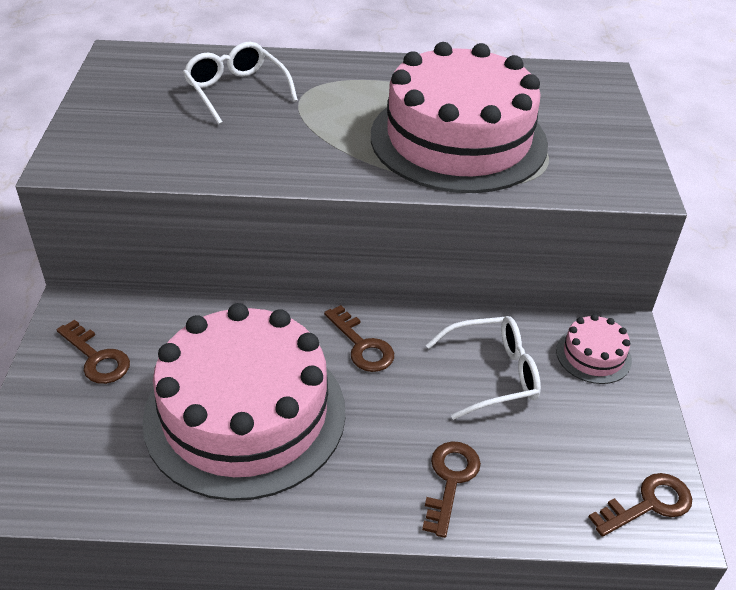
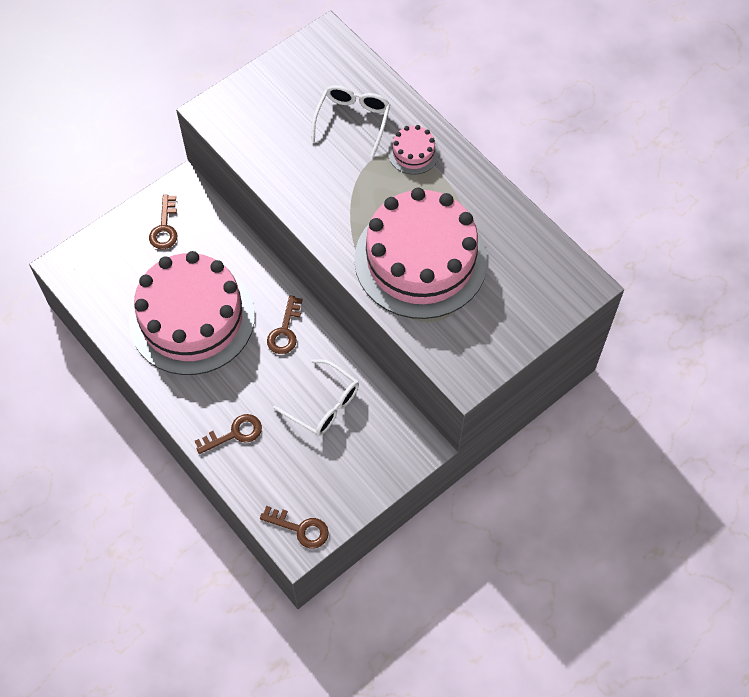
camera: 50 degrees right, 20 degrees up
(593, 355) = (387, 443): pink cake -> pink cake (413, 153)

